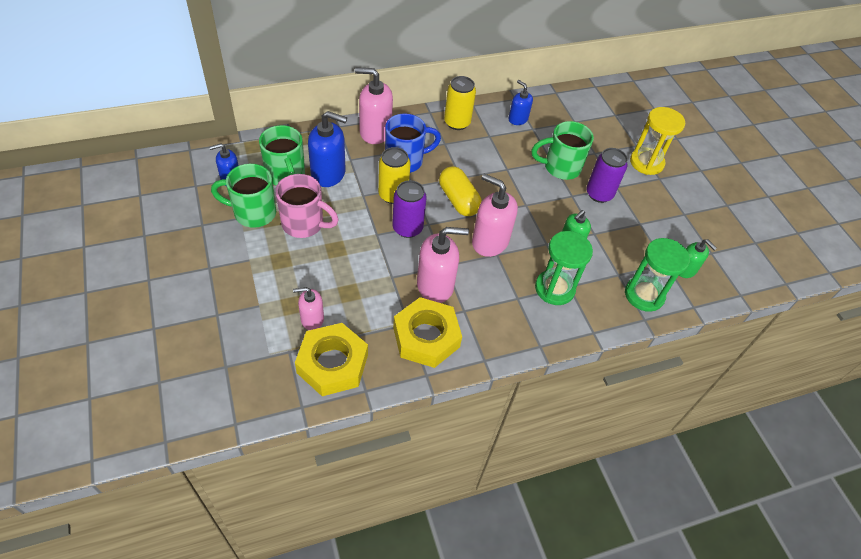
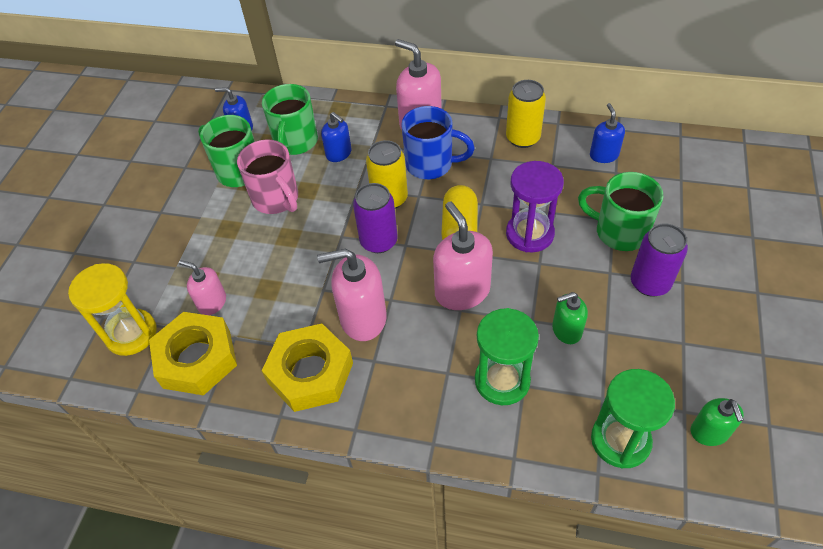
camera: 40 degrees right, 0 degrees up
(328, 174) = (339, 153): blue soap dispenser -> blue soap dispenser, size x0.59
(435, 285) = (363, 318): pink soap dispenser -> pink soap dispenser turned 150 degrees clockwise
(507, 187) = (529, 234): none -> purple hourglass
(646, 163) = (751, 265): yellow hourglass -> yellow hourglass (131, 334)

